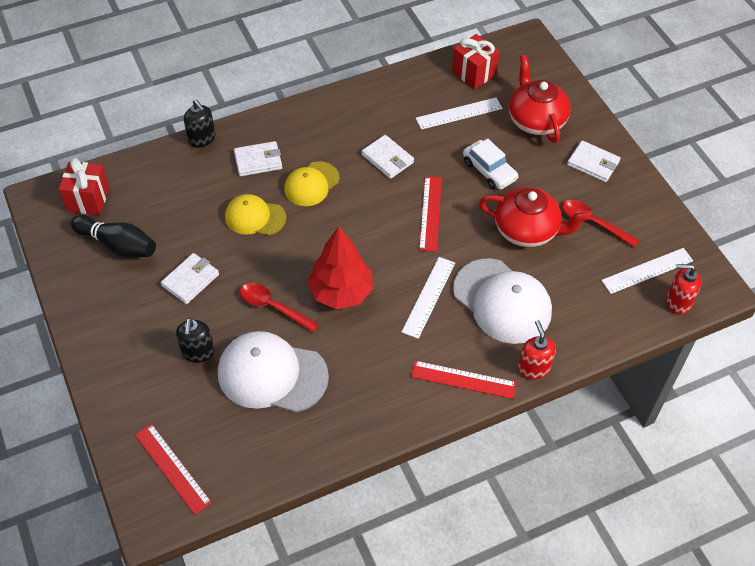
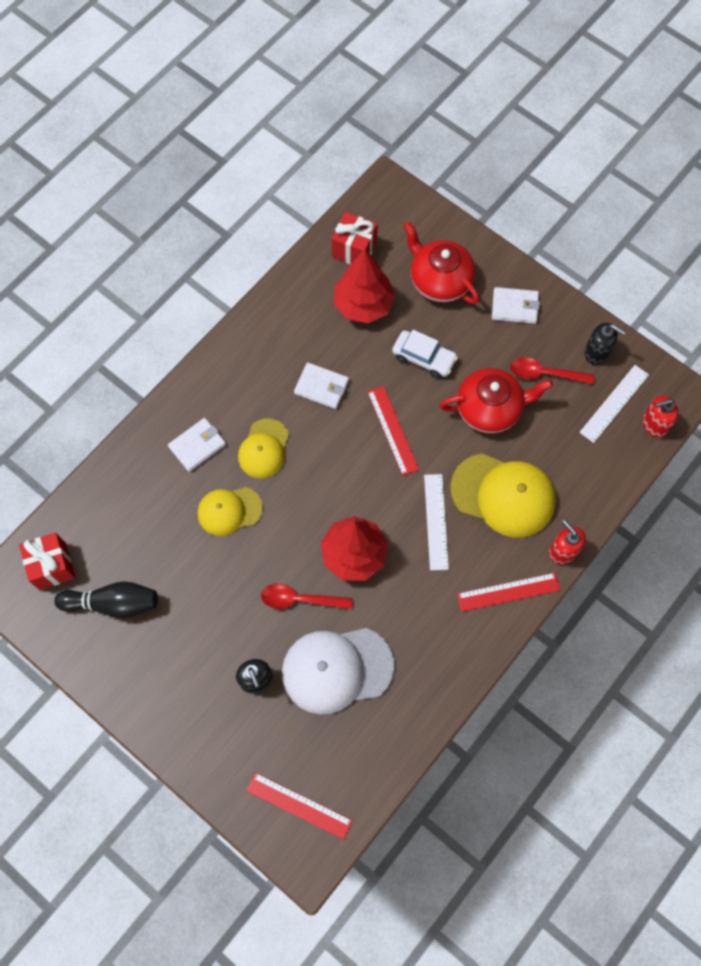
camera: 25 degrees left, 15 degrees up
(190, 280) = (206, 608): white wallet -> none
(202, 139) = (127, 445): black soap dispenser -> black soap dispenser (596, 352)
(459, 113) = (363, 304): white ruler -> red tree
(502, 301) = (503, 495): white cap -> yellow cap

